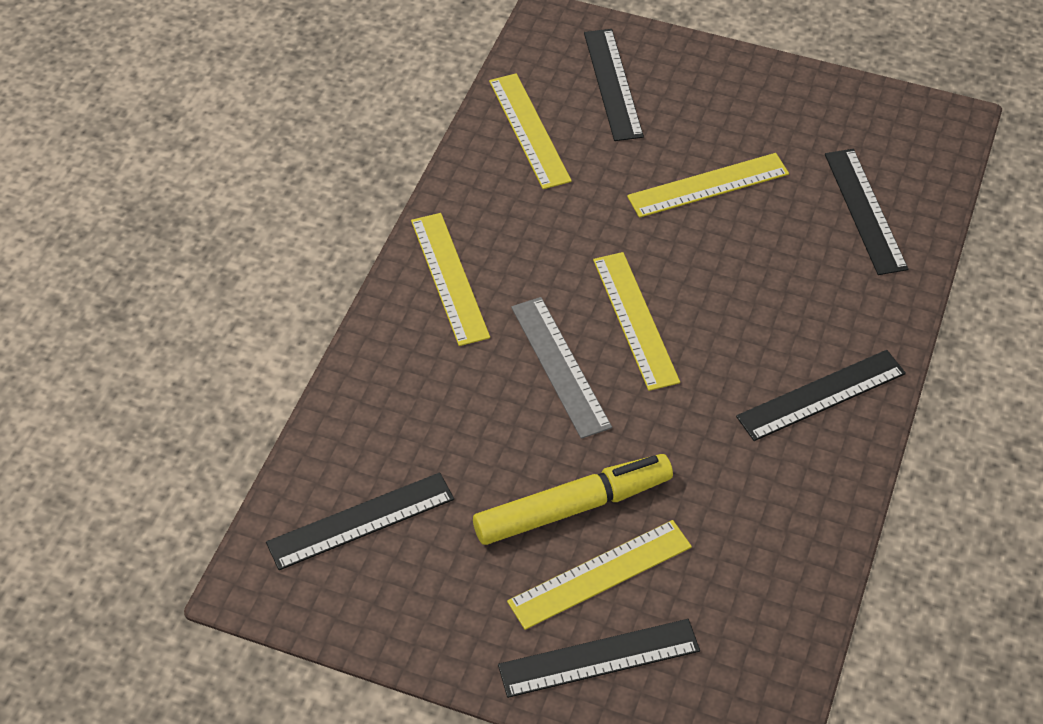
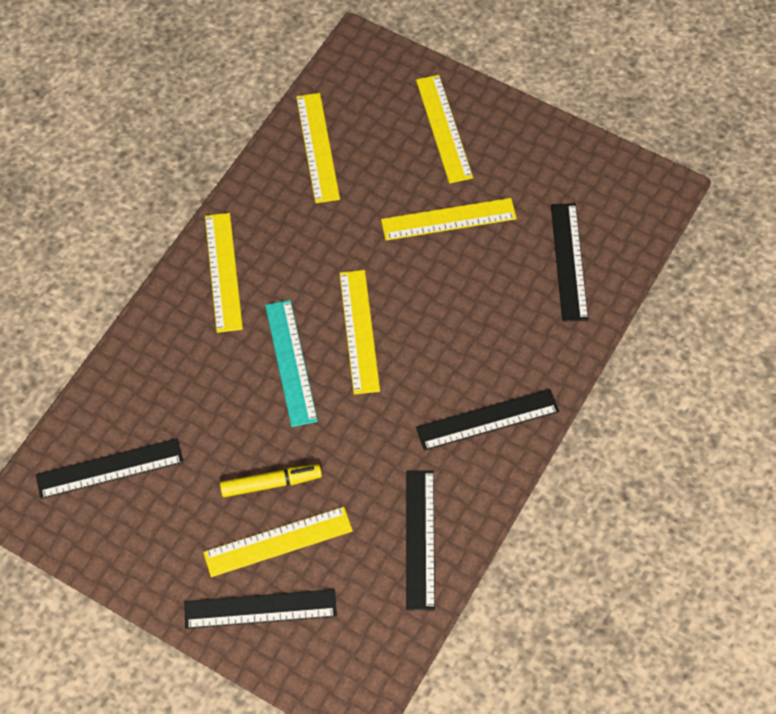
camera: 10 degrees right, 10 degrees up
(560, 366) = (291, 362): grey ruler -> turquoise ruler
(572, 507) = (271, 483): yellow marker -> yellow marker, size x0.64
(613, 84) = (395, 114): black ruler -> black ruler (420, 539)
(674, 92) = (444, 128): none -> yellow ruler

